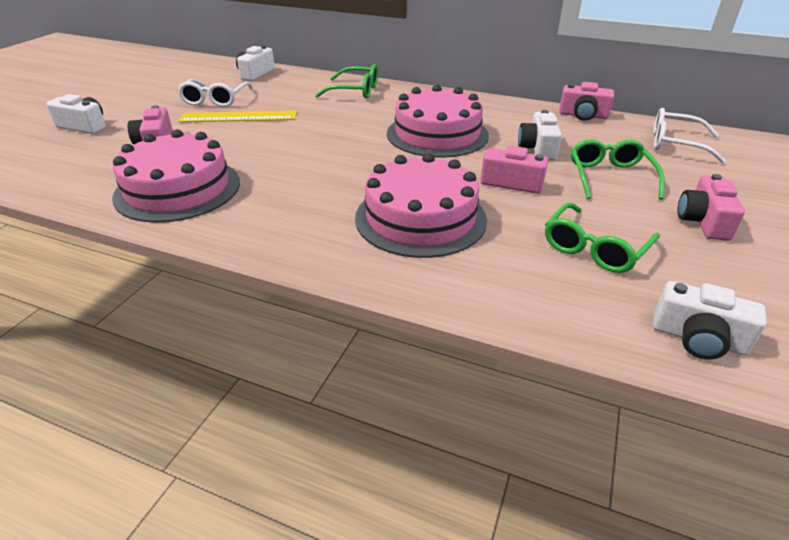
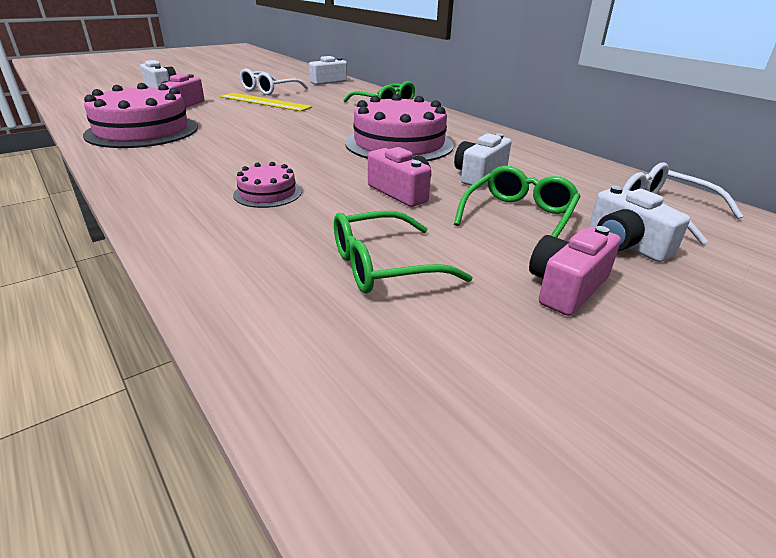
camera: 30 degrees right, 5 degrees down
(420, 218) = (267, 193): pink cake -> pink cake, size x0.48
(583, 115) = (584, 163): pink camera -> none
(698, 339) = (340, 390): white camera -> white camera (625, 244)

